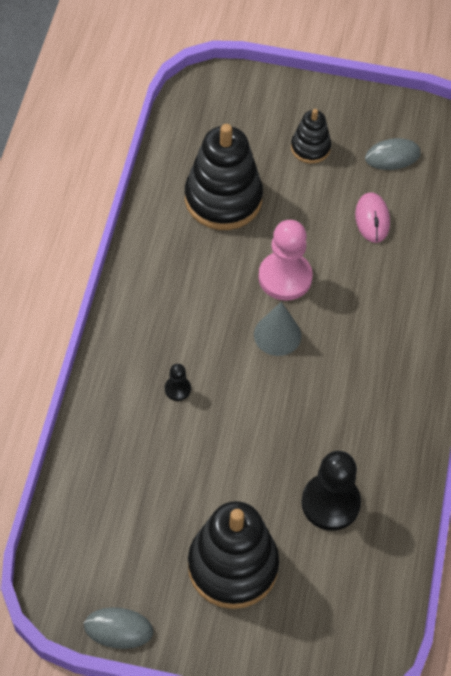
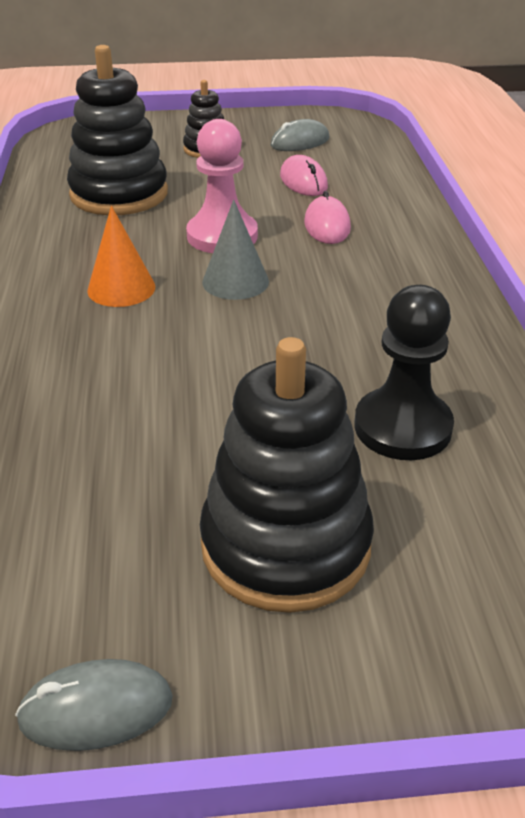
camera: 15 degrees left, 20 degrees down
(177, 389) = (113, 355): black pawn -> none
(198, 321) = (121, 288): none -> orange cone
(367, 285) = (327, 226): none -> pink mouse

